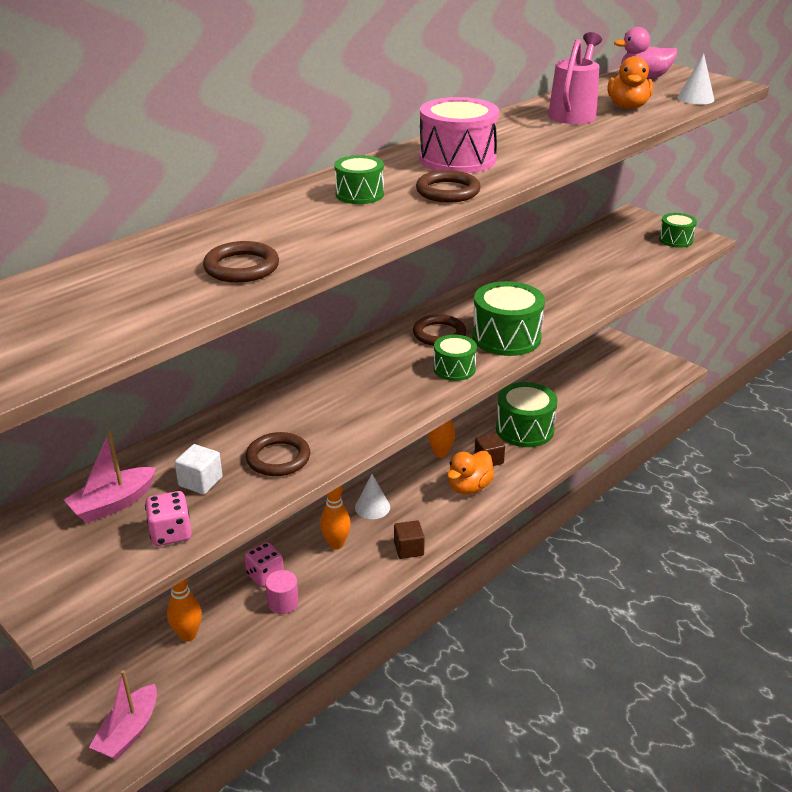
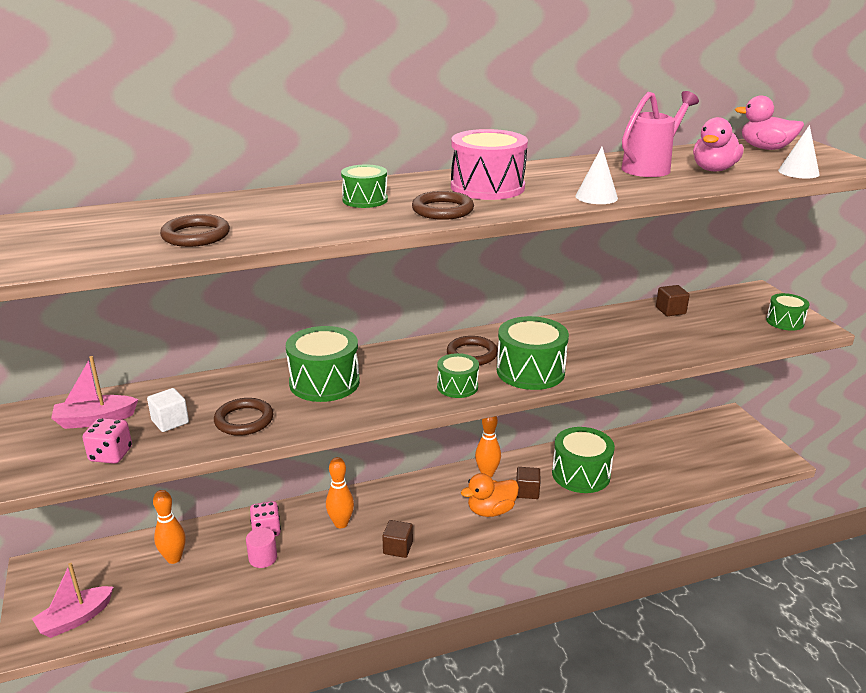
camera: 25 degrees right, 5 degrees down
(323, 398) = (324, 382): none -> green drum
(372, 507) = (394, 502): white cone -> white cone (596, 197)
(577, 250) = (670, 310): none -> brown cube
(627, 107) = (713, 170): orange duck -> pink duck

